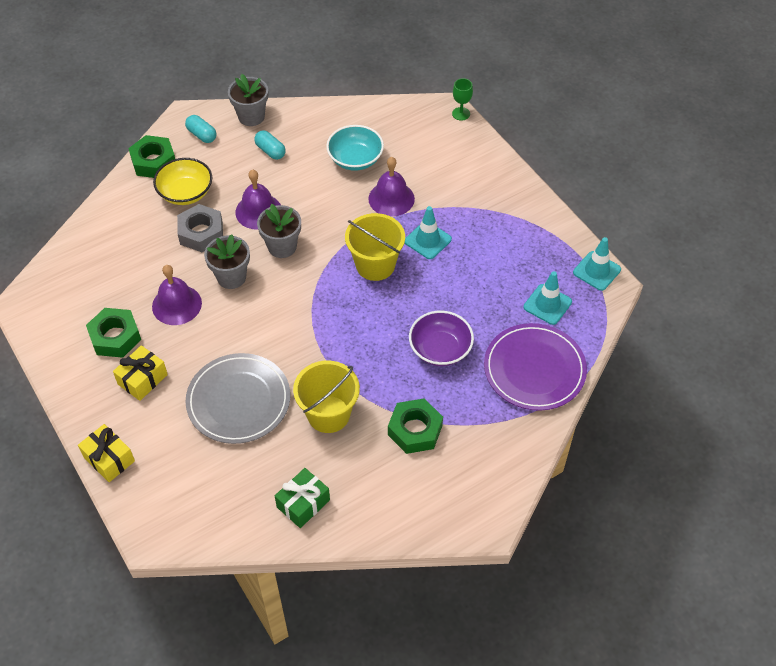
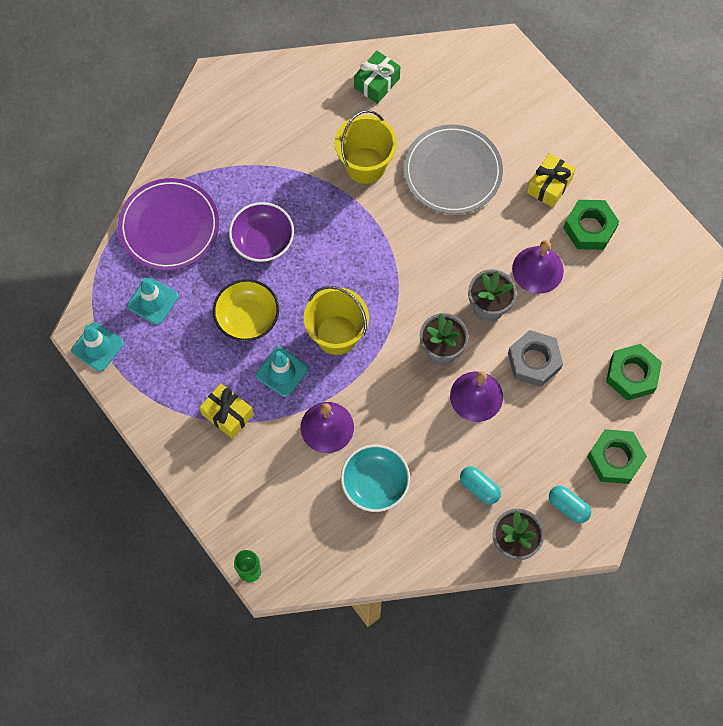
camera: 175 degrees right, 15 degrees up
(109, 459) = (558, 108): yellow gift -> yellow gift (227, 414)
(185, 193) = (565, 415): yellow bowl -> yellow bowl (247, 318)
(415, 430) = (283, 156): green nut -> green nut (632, 374)

